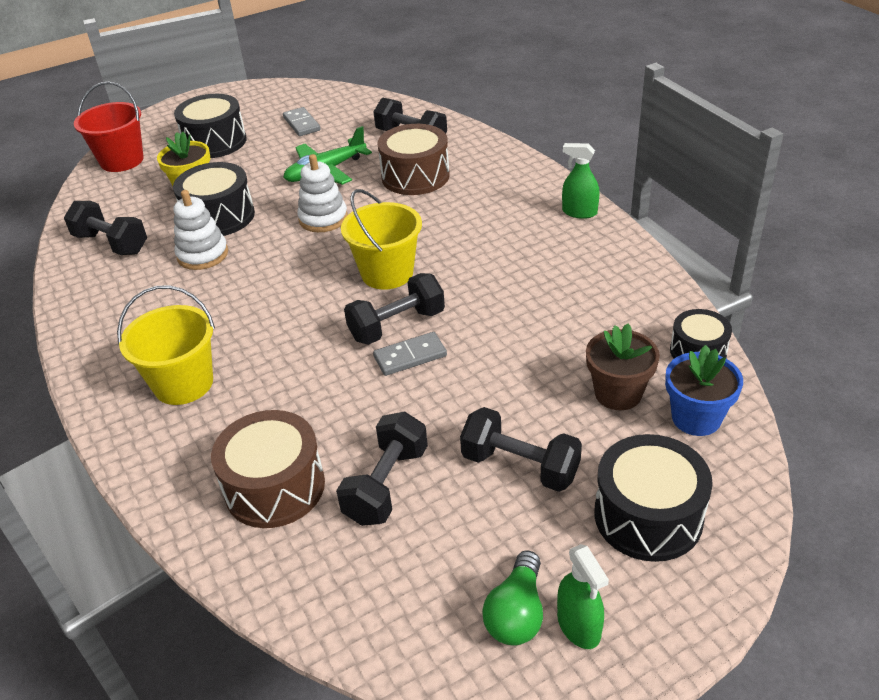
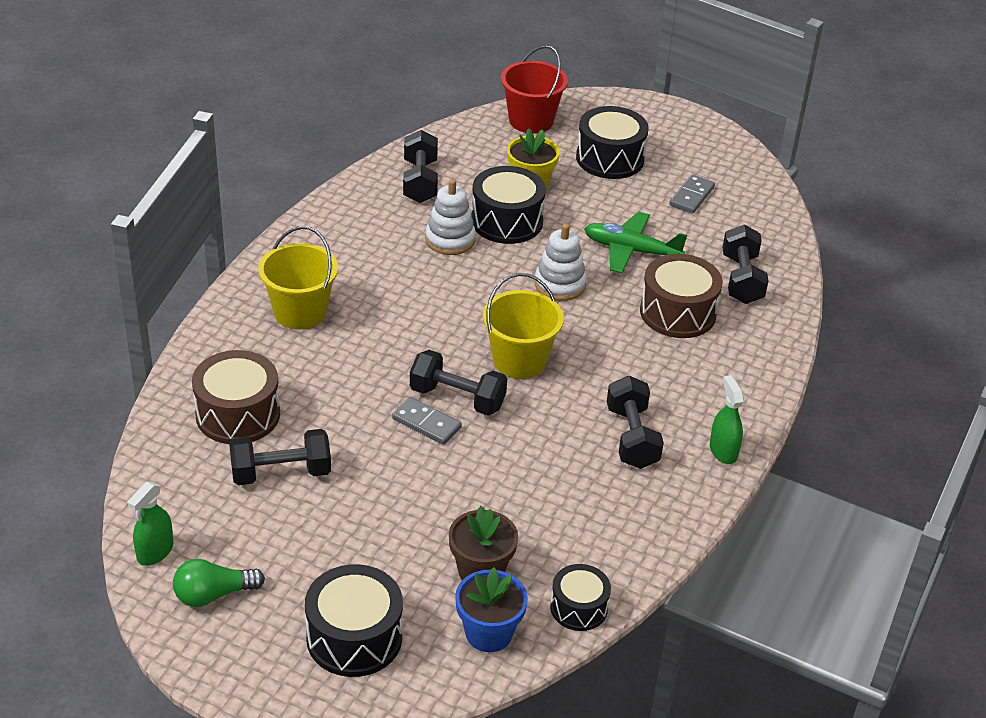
camera: 50 degrees right, 0 degrees up
(520, 466) = (353, 541): black dumbbell -> black dumbbell (632, 438)
(579, 626) = (224, 633): green spray bottle -> green spray bottle (155, 552)

